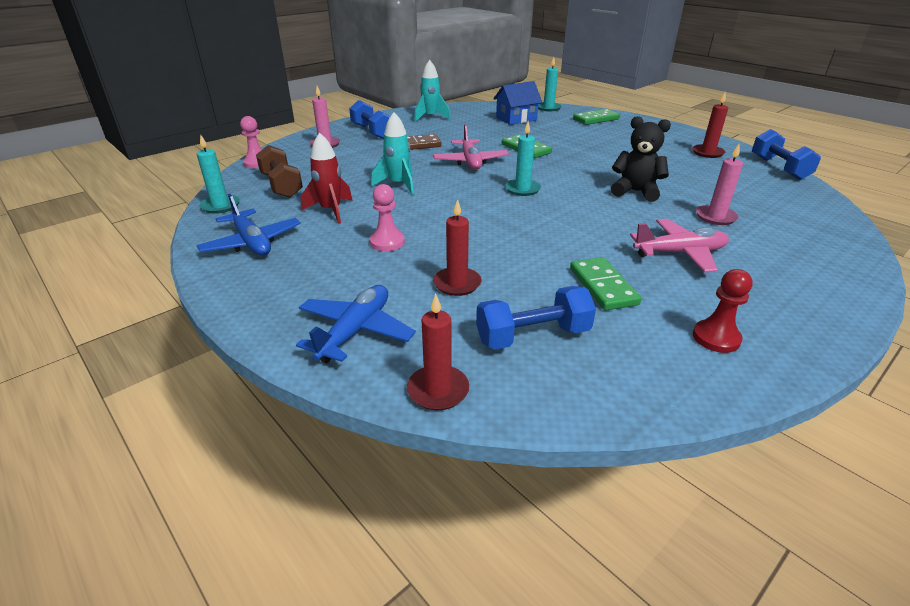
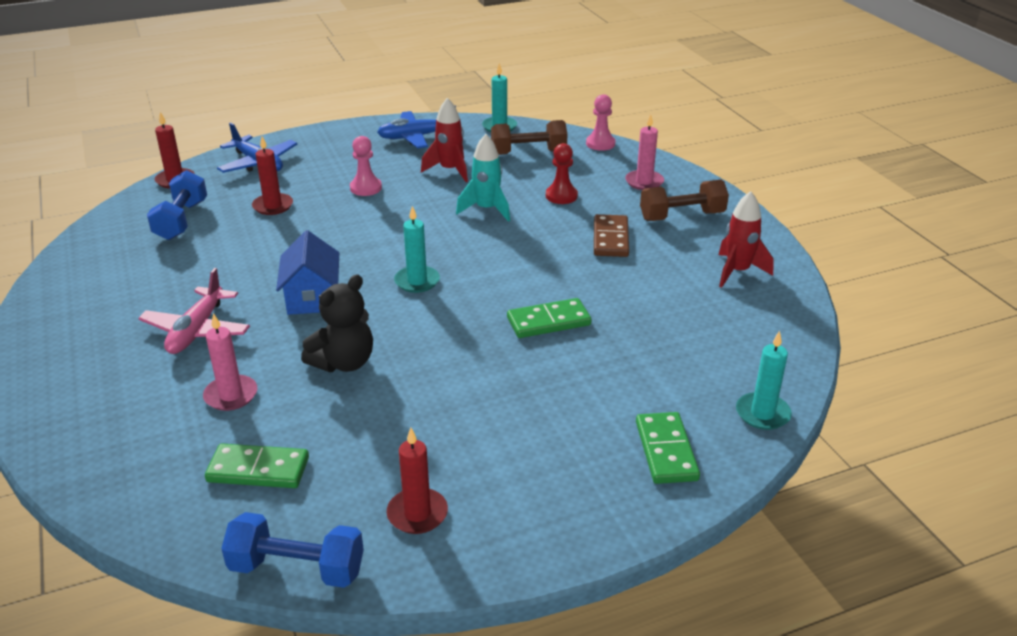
camera: 110 degrees right, 0 degrees up
(372, 132) = (682, 216): blue dumbbell -> brown dumbbell
(431, 117) = (737, 272): turquoise rocket -> red rocket
(470, 162) = (526, 266): pink plane -> none
(516, 119) = (701, 353): blue house -> blue house (312, 297)
(603, 286) = (199, 267): green domino -> green domino (258, 470)
(716, 338) = (88, 293): red pawn -> red pawn (561, 196)

